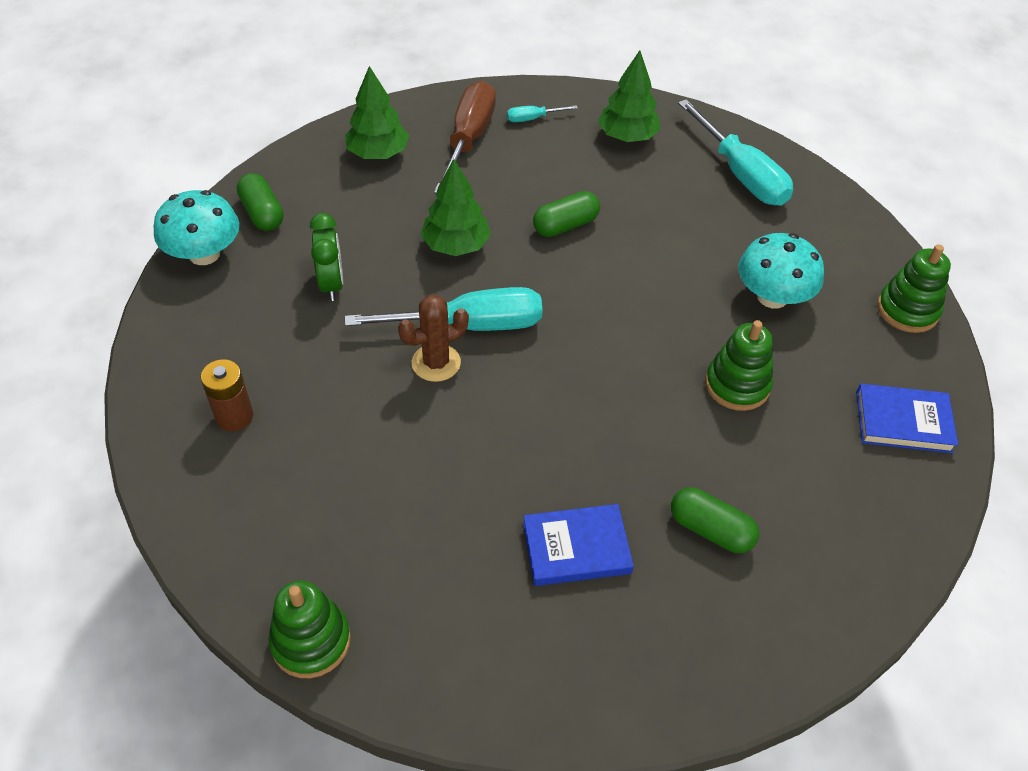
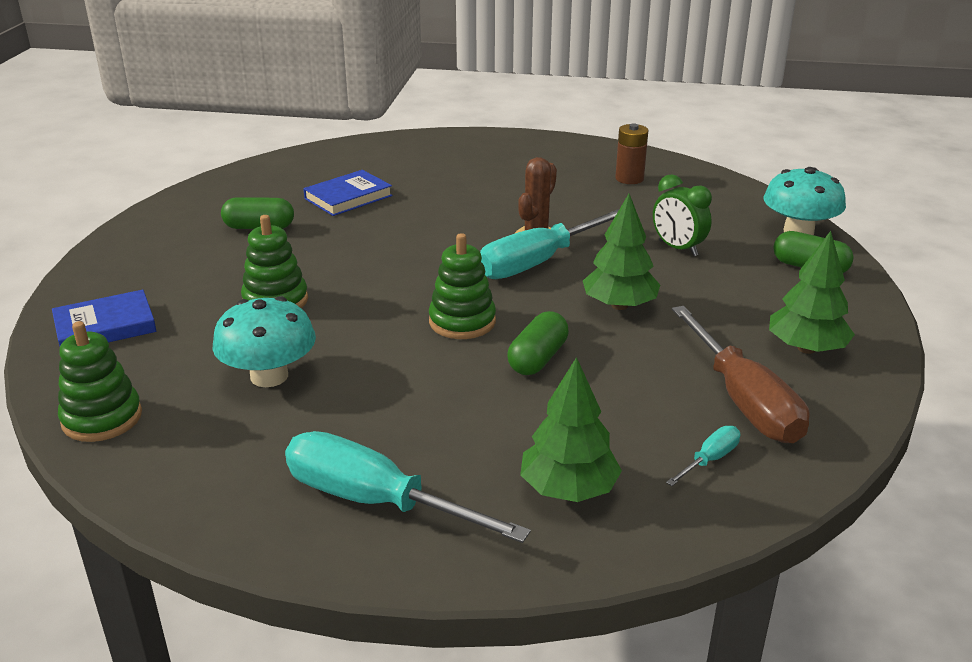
camera: 150 degrees right, 20 degrees down
(311, 641) = (468, 137): green stacking toy -> green stacking toy (462, 322)

